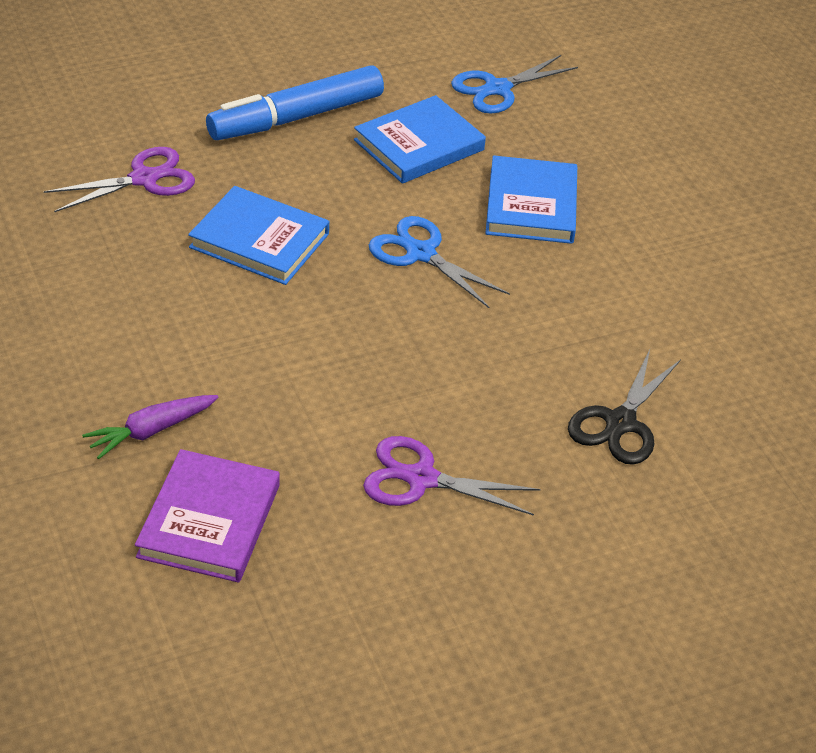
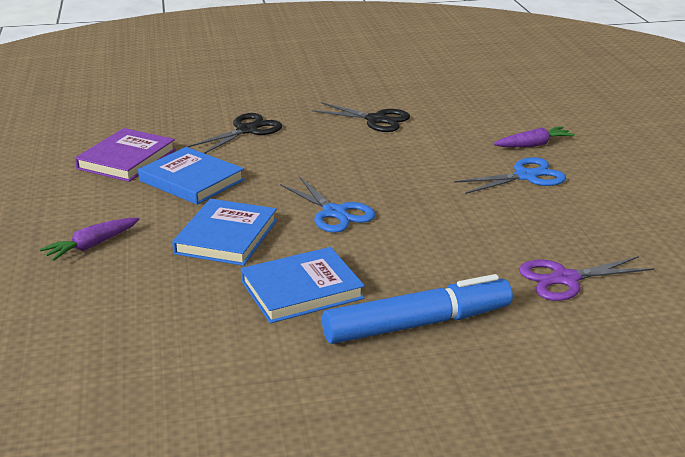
camera: 165 degrees left, 15 degrees down
(209, 521) = (496, 115): purple book -> purple book (127, 159)
(259, 241) = (462, 229): blue book -> blue book (191, 180)
(421, 479) = (376, 120): purple scissors -> black scissors
(497, 89) = (191, 339): blue scissors -> blue scissors (526, 176)
(668, 181) = (92, 245): none -> purple carrot

